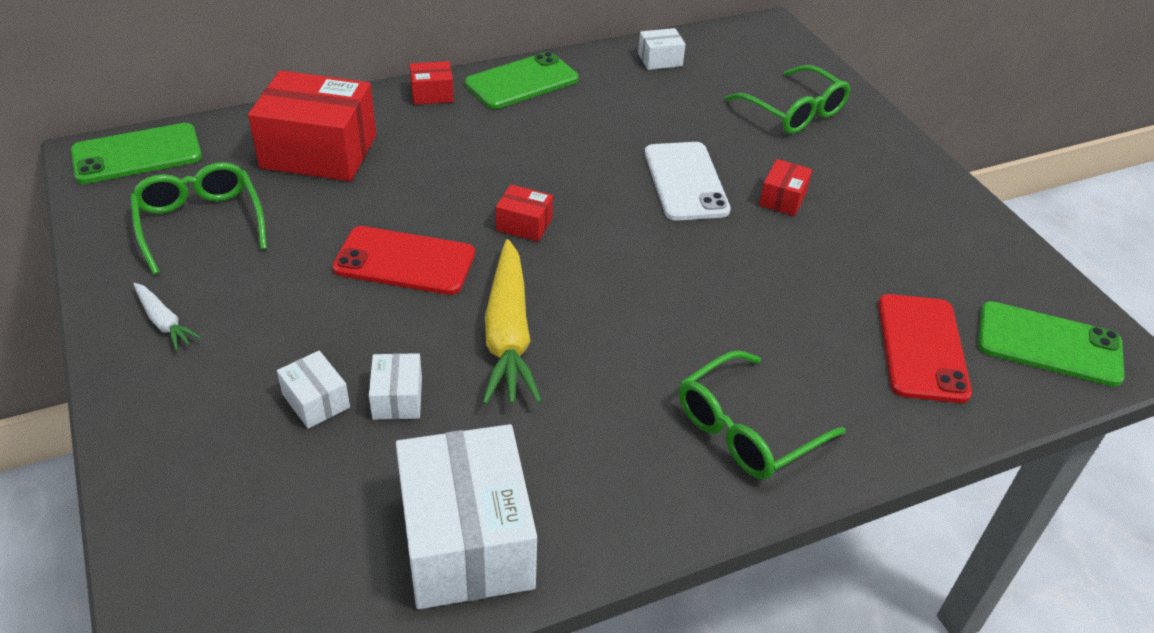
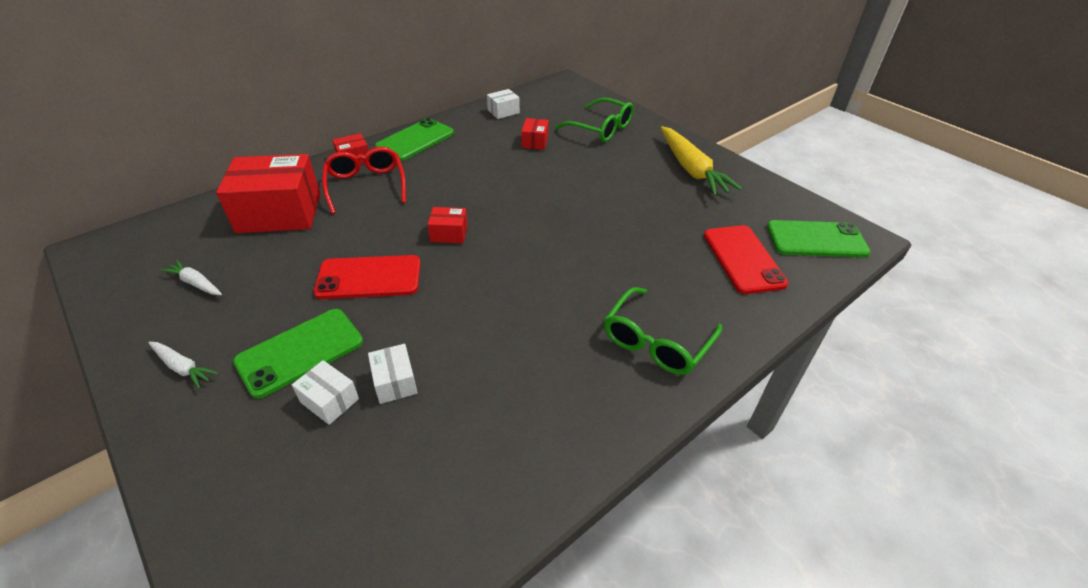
camera: 15 degrees left, 0 degrees up
(137, 154) = (130, 242): green phone -> green phone (300, 352)
(200, 223) = (196, 283): green glasses -> white carrot
(437, 135) = (366, 185): none -> red glasses
(466, 540) = (486, 482): white box -> none
(508, 334) = (464, 313): yellow carrot -> yellow carrot (691, 169)
(685, 181) = (549, 184): white phone -> none
(782, 199) = (616, 183): red box -> red box (535, 142)

